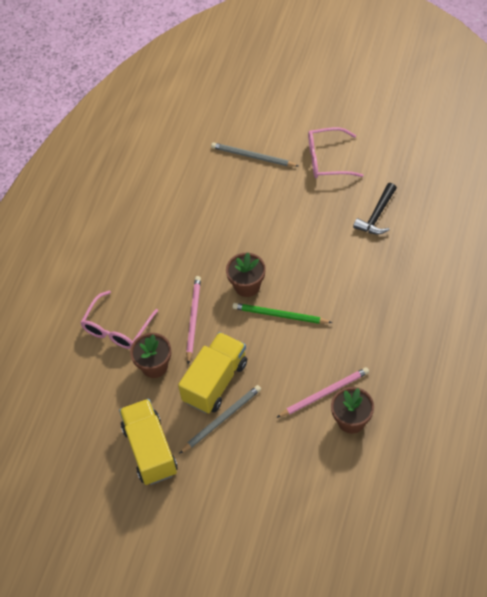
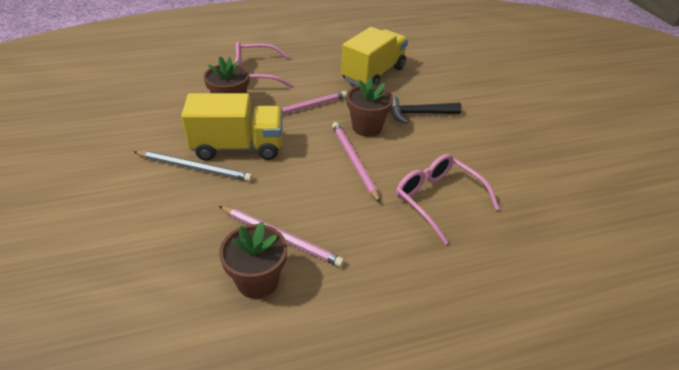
camera: 50 degrees right, 15 degrees down
(150, 450) = (132, 134): yellow truck -> yellow truck (373, 74)
(252, 156) = (504, 81): grey pencil -> none
(279, 315) = (354, 161): green pencil -> pink pencil
(327, 160) = (564, 125): pink glasses -> pink glasses (437, 199)
(377, 215) = (552, 186): black hammer -> black hammer (418, 114)

